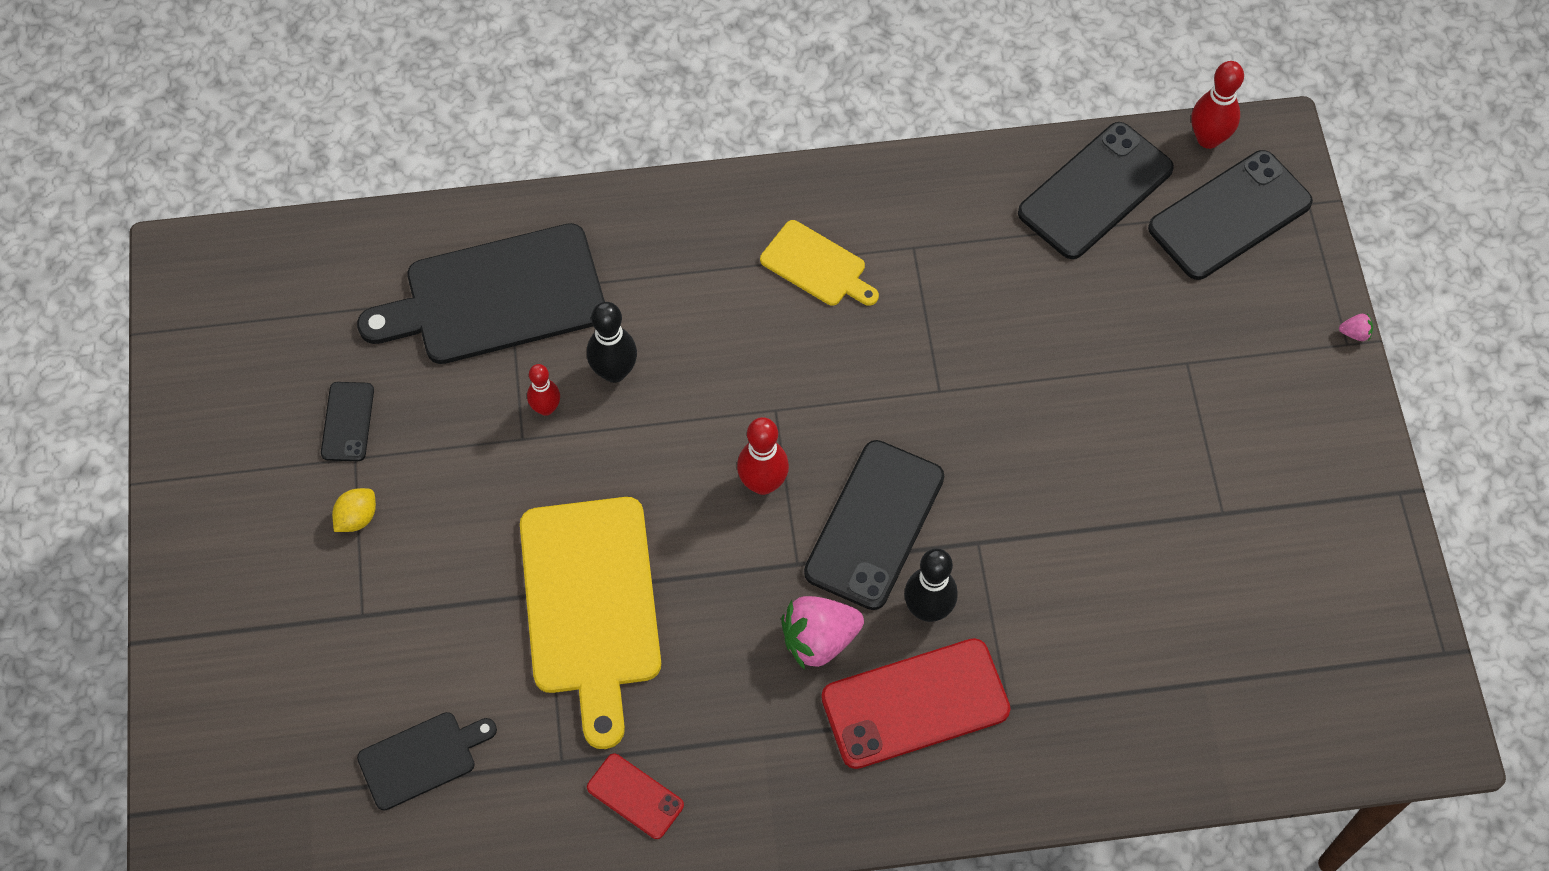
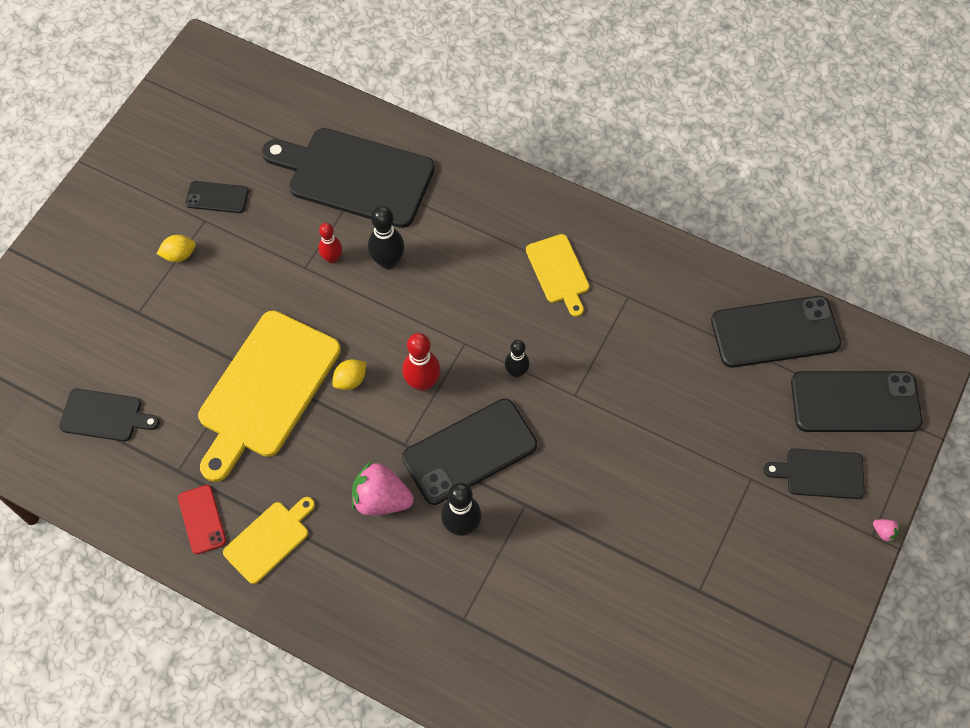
camera: 35 degrees right, 0 degrees up
(347, 422) = (217, 197): black phone -> black phone turned 60 degrees clockwise
(679, 532) = (350, 380): none -> yellow lemon
(730, 766) = (269, 540): none -> yellow cutting board
(857, 405) = (516, 372): none -> black bowling pin
(915, 703) = (408, 578): red phone -> none
(1208, 139) = (879, 344): red bowling pin -> none
(1250, 312) = (820, 473): none -> black cutting board

